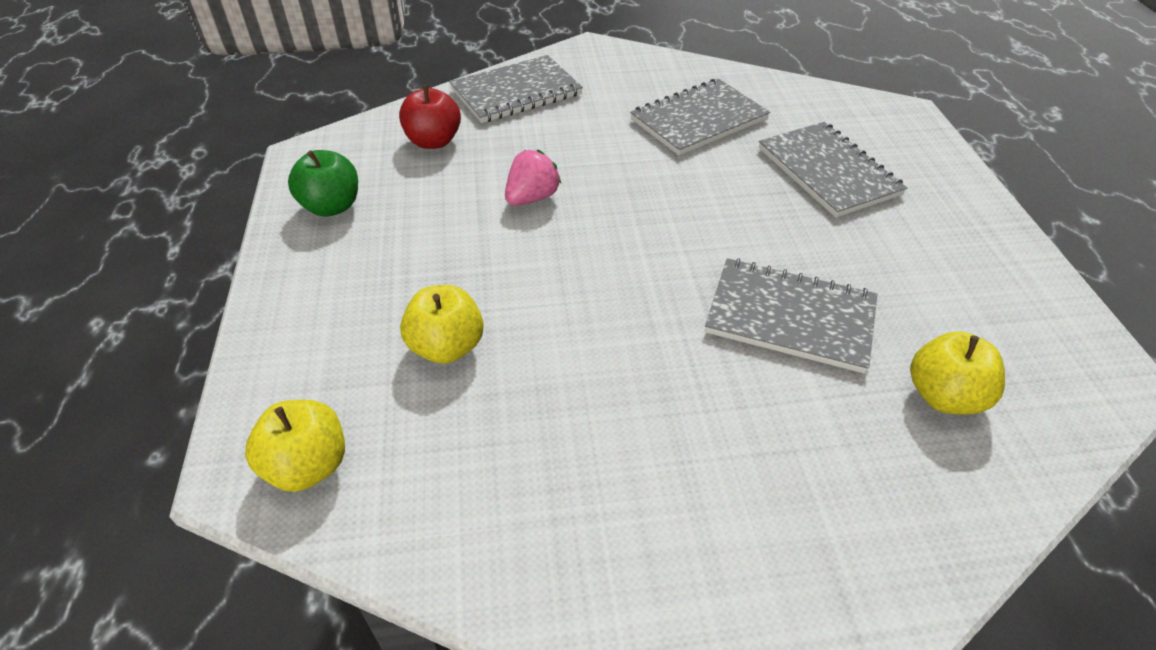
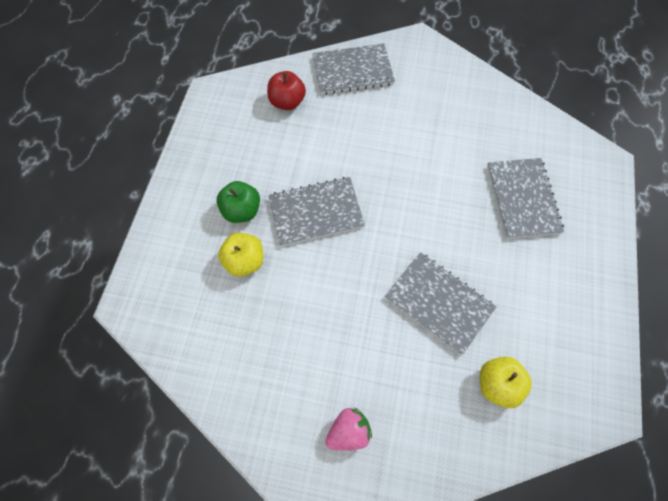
camera: 20 degrees right, 20 degrees up
(308, 466) = (158, 311): yellow apple -> none
(332, 206) = (214, 140): green apple -> green apple (242, 210)
(532, 198) = (328, 166): pink strawberry -> pink strawberry (348, 431)
(699, 120) = (460, 129): grey notebook -> grey notebook (316, 212)

